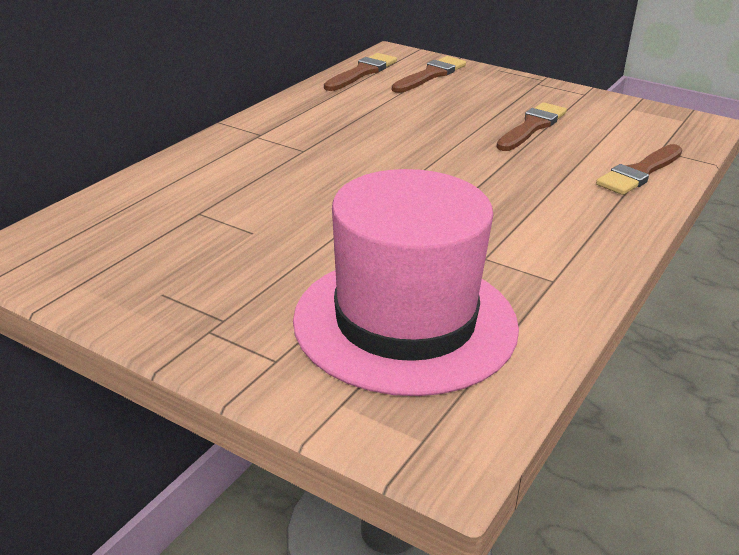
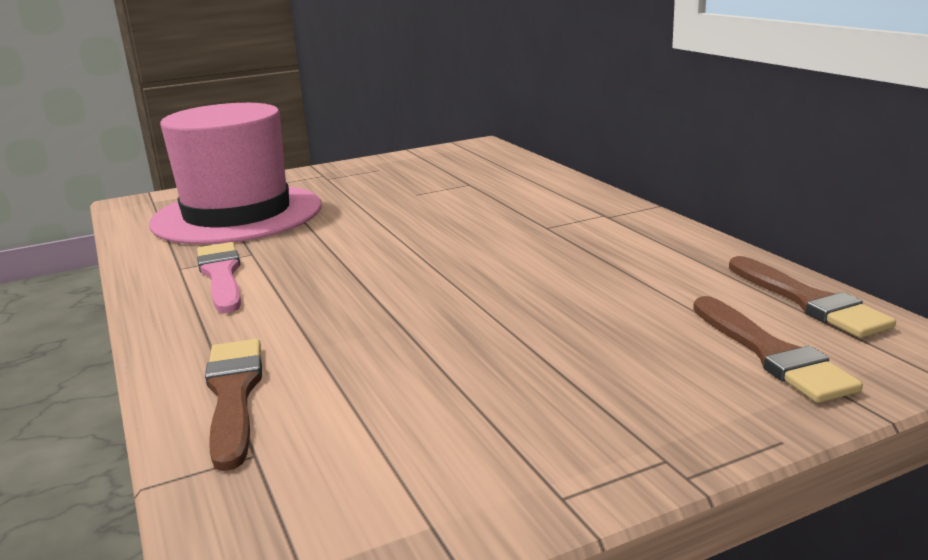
camera: 125 degrees right, 10 degrees down
(532, 127) = (467, 370): brown brush -> none
(538, 250) = (221, 275): none -> pink brush

